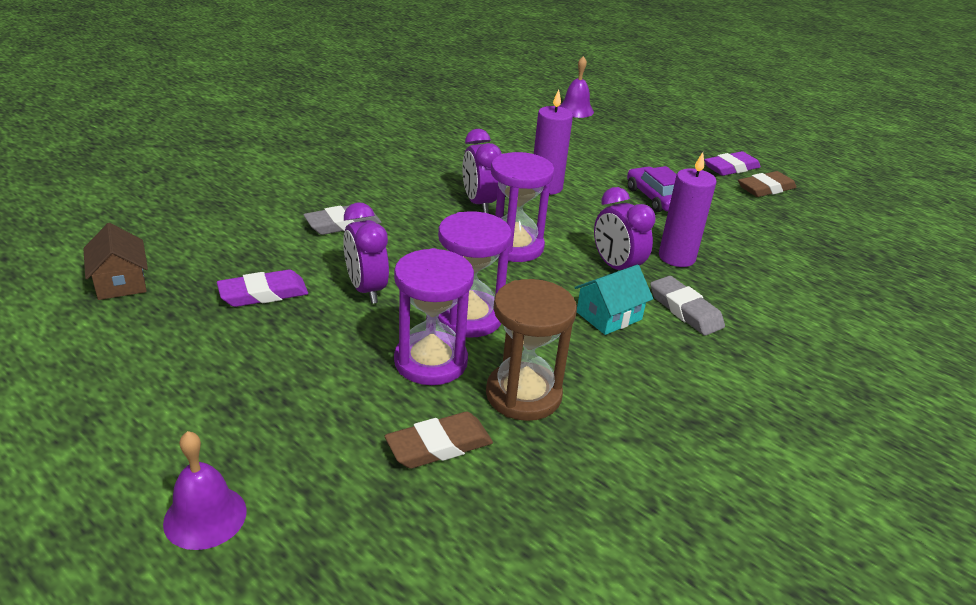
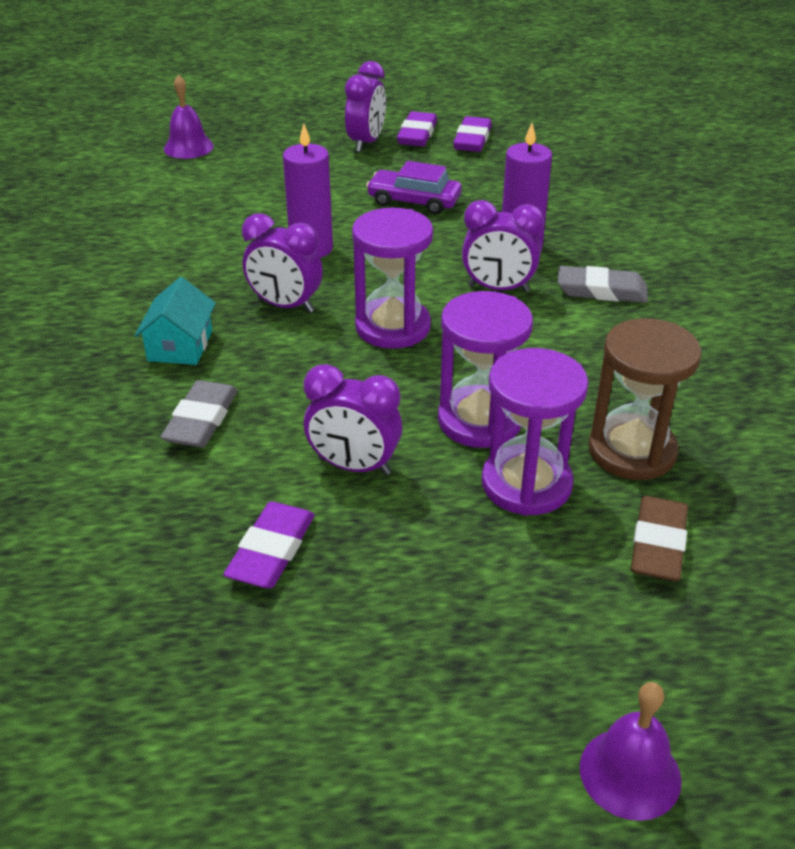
camera: 45 degrees left, 5 degrees up
(120, 282) = (94, 673): brown house -> none
(609, 316) = (566, 336): turquoise house -> turquoise house (180, 345)
(686, 156) = (366, 143): none -> purple clock
(766, 188) = (472, 139): brown eraser -> purple eraser

